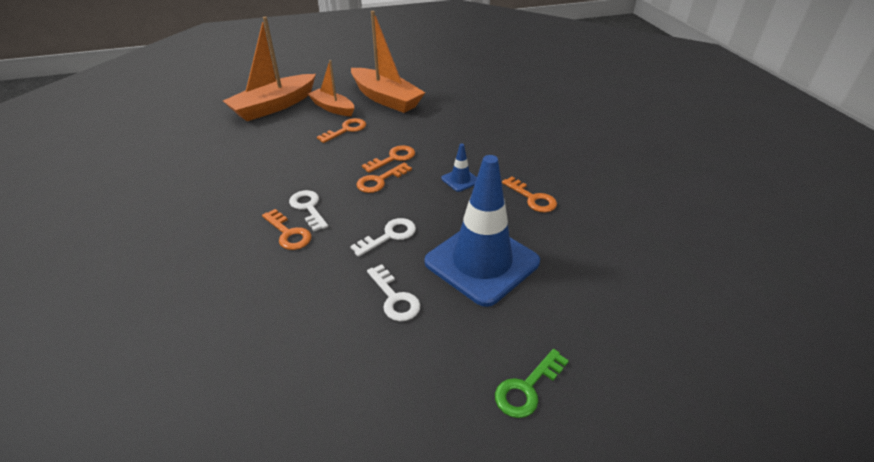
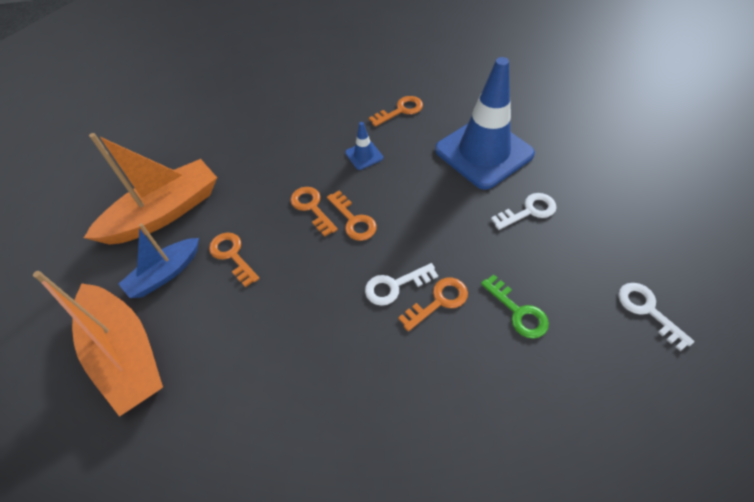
camera: 80 degrees left, 15 degrees up
(332, 108) = (165, 274): orange boat -> blue boat
(389, 236) = (447, 213): white key -> white key (647, 310)
(527, 388) = (605, 143): green key -> green key (518, 312)

